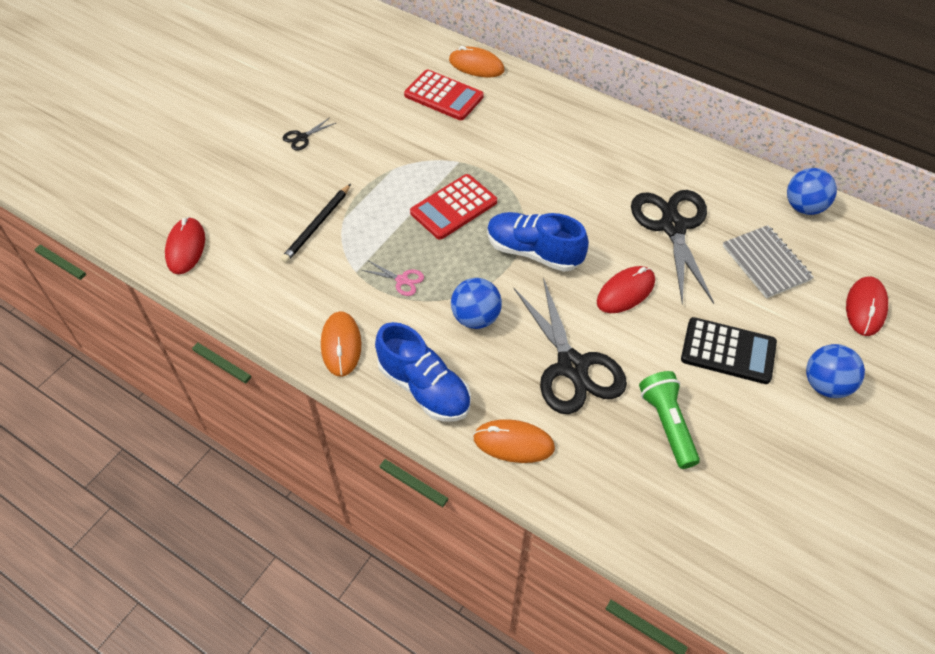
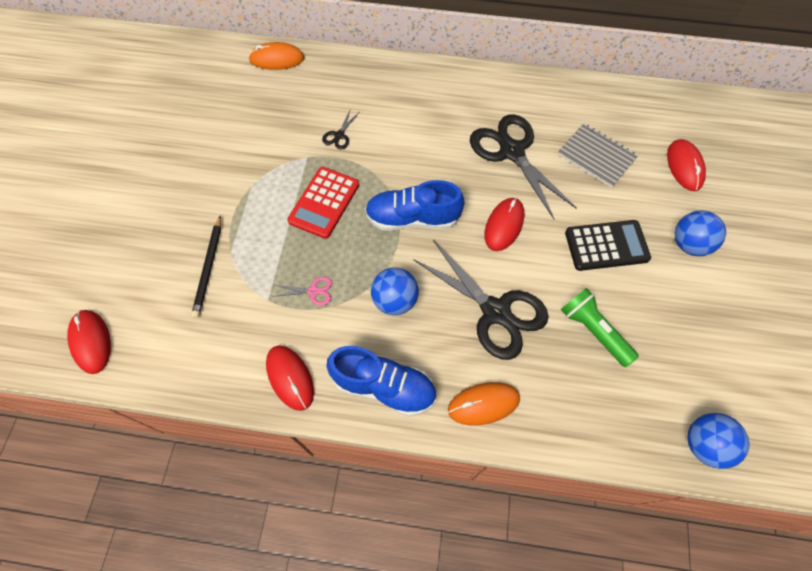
camera: 25 degrees left, 10 degrees up
(302, 137) = (151, 185): black scissors -> black scissors (339, 135)
(341, 345) = (290, 378): orange mouse -> red mouse
(444, 96) = (262, 98): red calculator -> none
(804, 207) = (600, 97): blue ball -> blue ball (704, 444)

